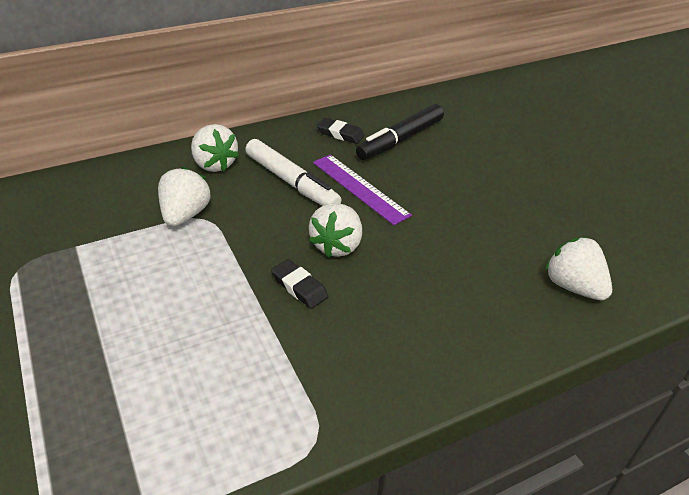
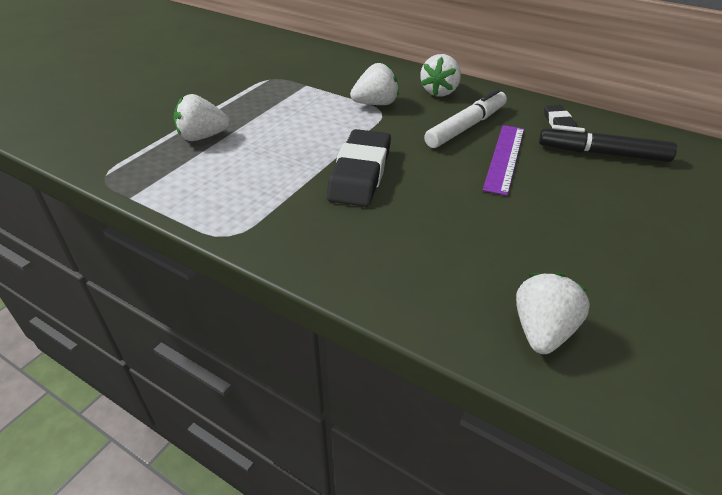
camera: 60 degrees right, 0 degrees up
(291, 182) = (466, 127): white marker -> white marker turned 150 degrees counterclockwise
(299, 287) = (360, 173): black eraser -> black eraser, size x1.99
(337, 245) = (423, 173): white strawberry -> white strawberry (202, 137)

